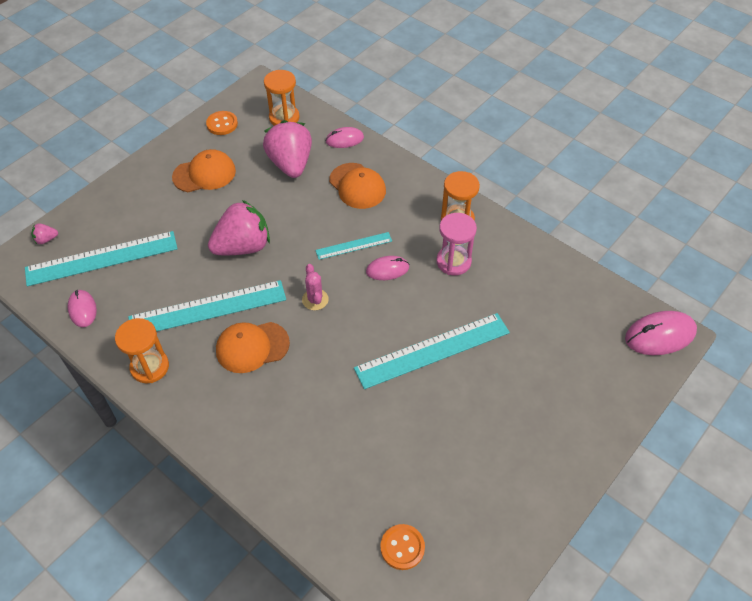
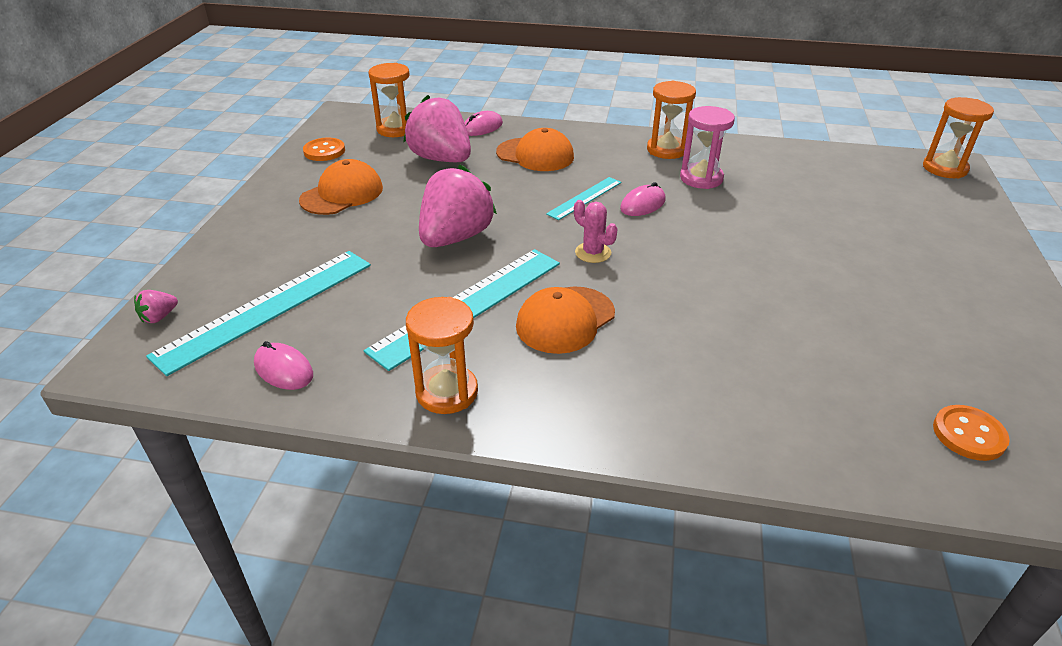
camera: 30 degrees left, 15 degrees down
(432, 350) = (767, 249): turquoise ruler -> none
(660, 335) = (944, 168): pink mouse -> orange hourglass

